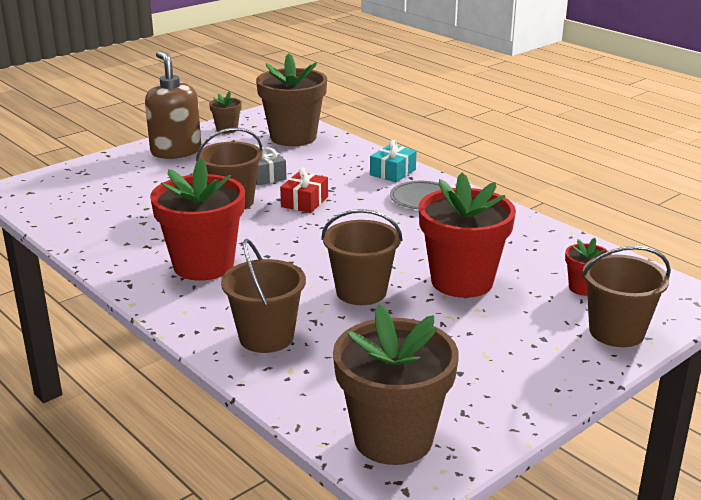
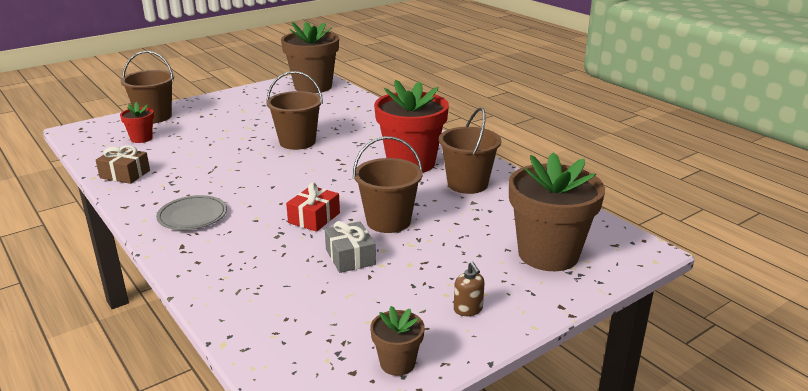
camera: 175 degrees left, 0 degrees up
(176, 151) = (468, 309): brown soap dispenser -> brown soap dispenser, size x0.42
(266, 337) = (367, 122): brown bucket -> brown bucket (467, 184)
(293, 137) = (295, 334): brown flower pot -> brown flower pot (548, 254)
(393, 172) = (196, 254): turquoise gift -> none
(462, 281) = (222, 145): red flower pot -> none
(539, 236) = (125, 174): none -> brown gift

